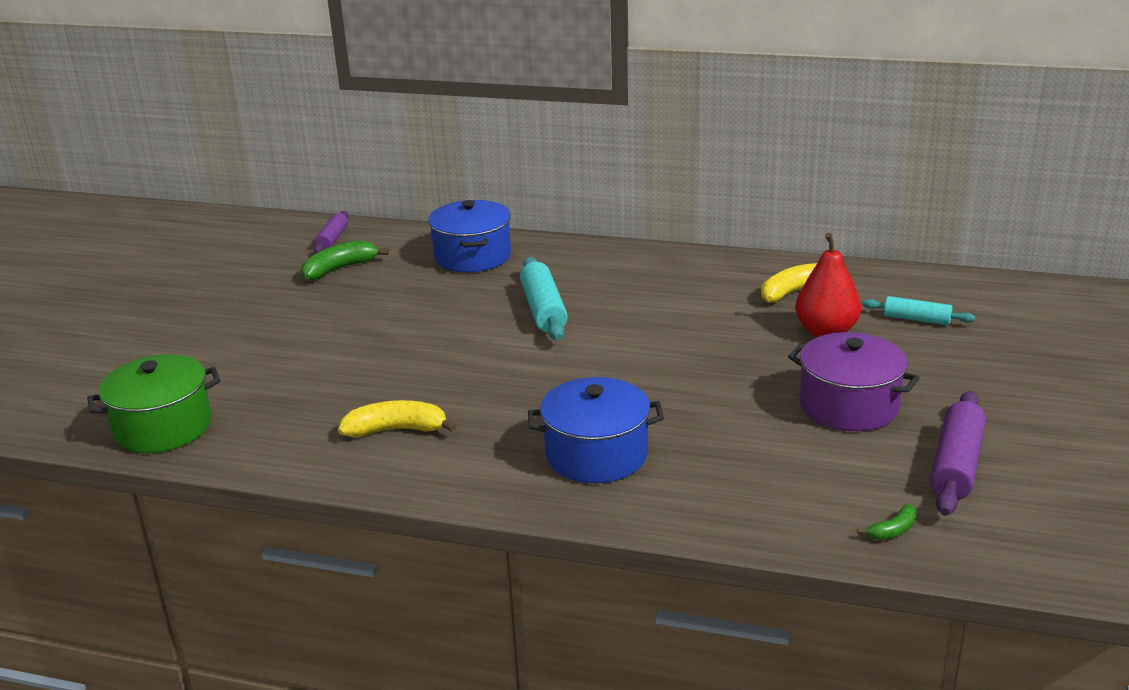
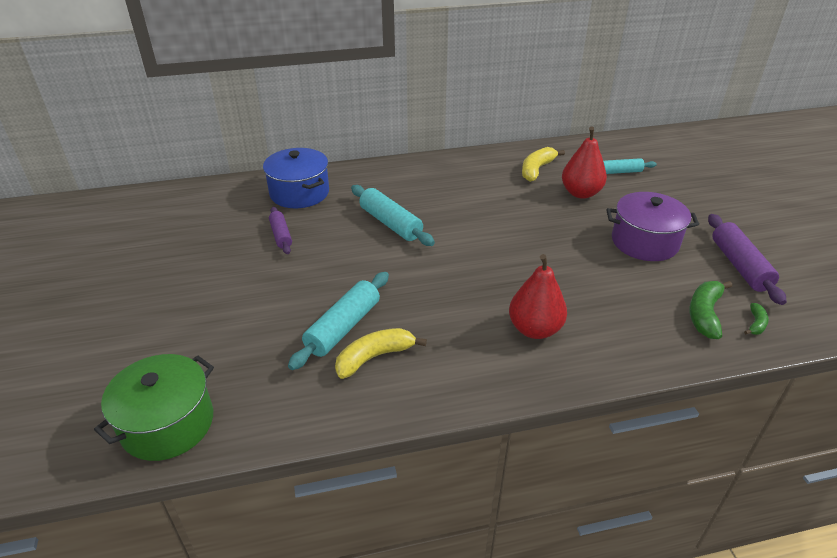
camera: 30 degrees left, 10 degrees up
(332, 239) = (173, 203): purple rolling pin -> purple rolling pin (281, 235)
(339, 269) = (202, 228): green banana -> green banana (704, 314)
(391, 395) = (343, 327): none -> turquoise rolling pin
(596, 454) = (534, 329): blue pot -> red pear

